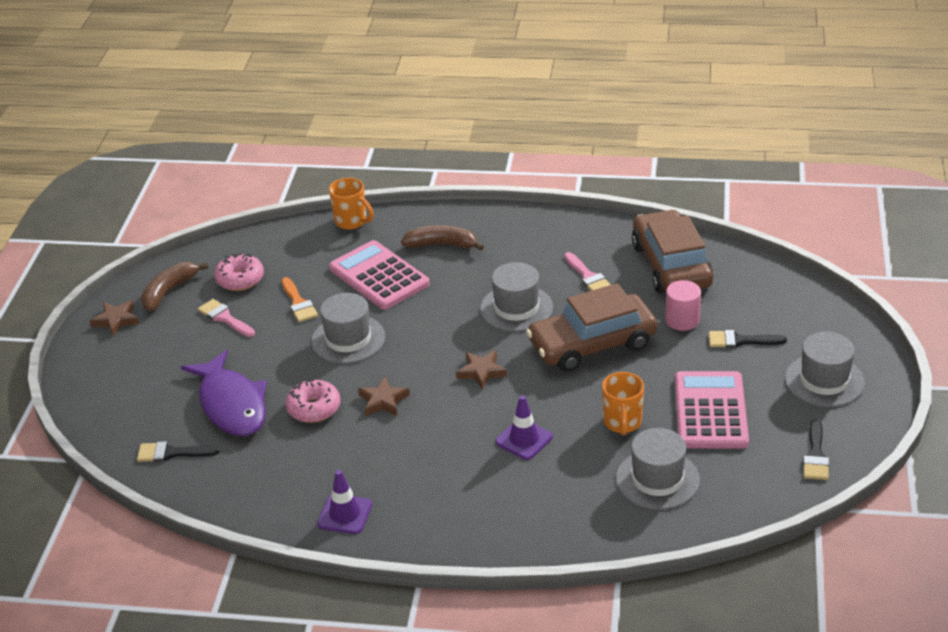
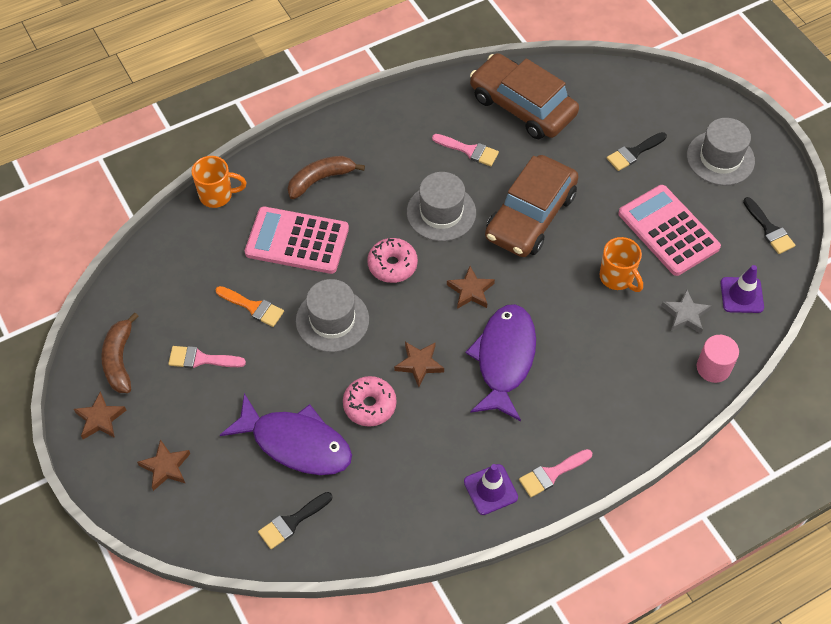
camera: 40 degrees left, 20 degrees up
(125, 372) = (165, 467): none -> brown star
(240, 279) = (174, 311): pink donut -> pink donut (392, 265)
(407, 531) = (551, 474): none -> pink brush
(457, 431) = (504, 359): none -> purple fish
(524, 439) = (560, 336): purple traffic cone -> purple traffic cone (741, 295)
(657, 479) = (685, 314): grey hat -> grey star
(682, 320) = (576, 156): pink cylinder -> pink cylinder (713, 368)

